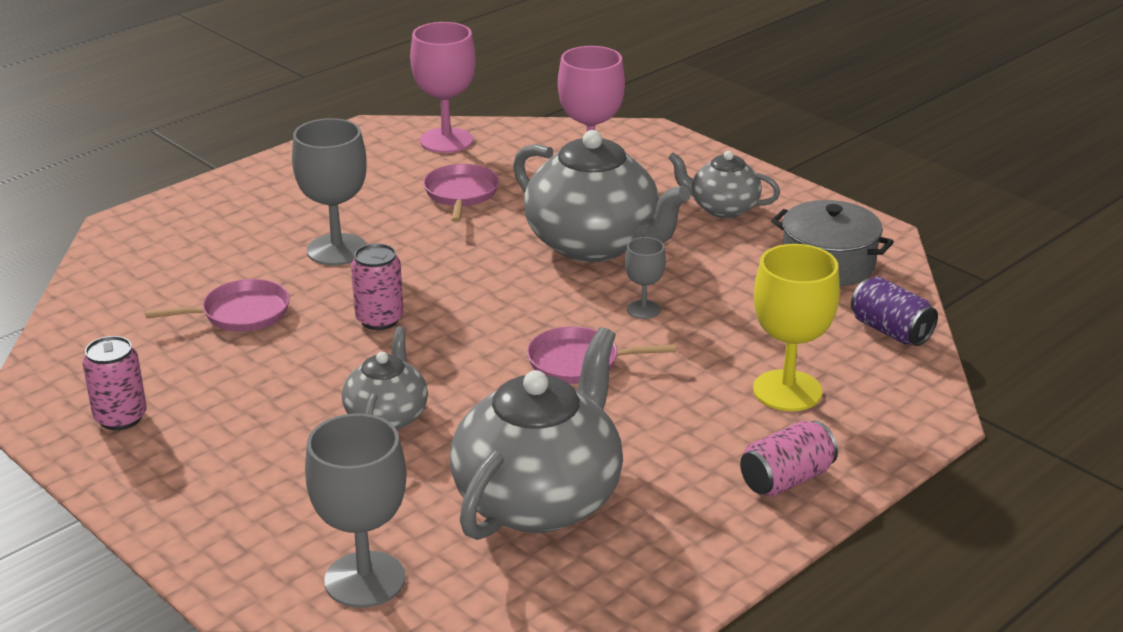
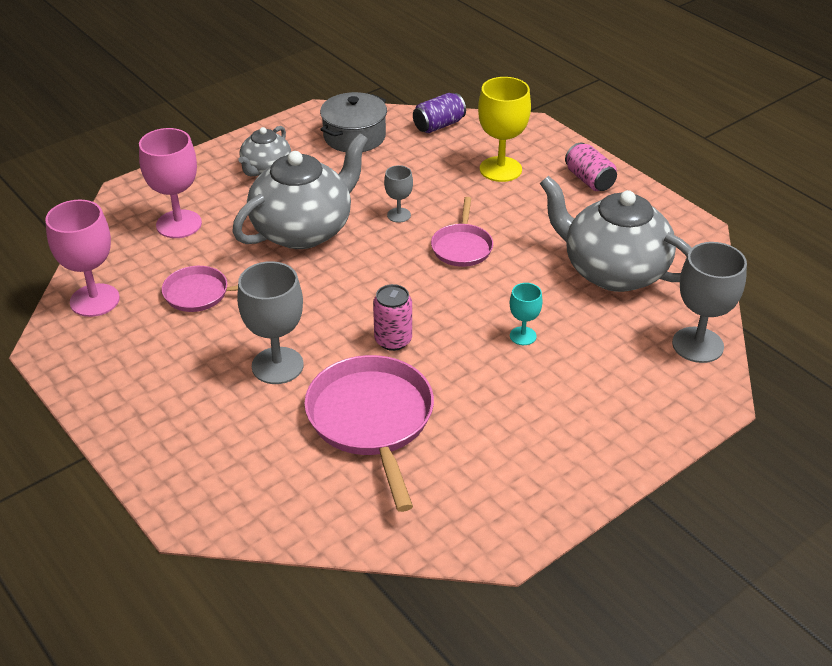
camera: 85 degrees left, 10 degrees up
(120, 418) = (520, 482): pink can -> none
(241, 313) = (371, 420): pink pan -> pink pan, size x1.77
(387, 416) = (523, 336): grey teapot -> turquoise goblet

